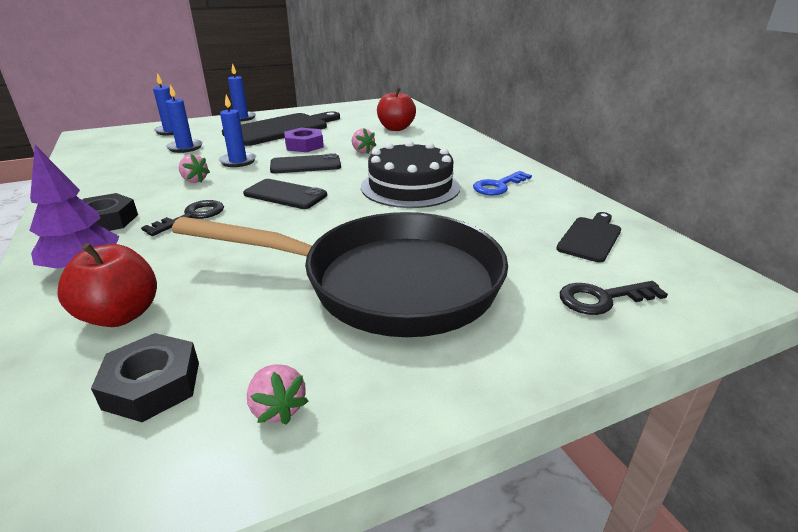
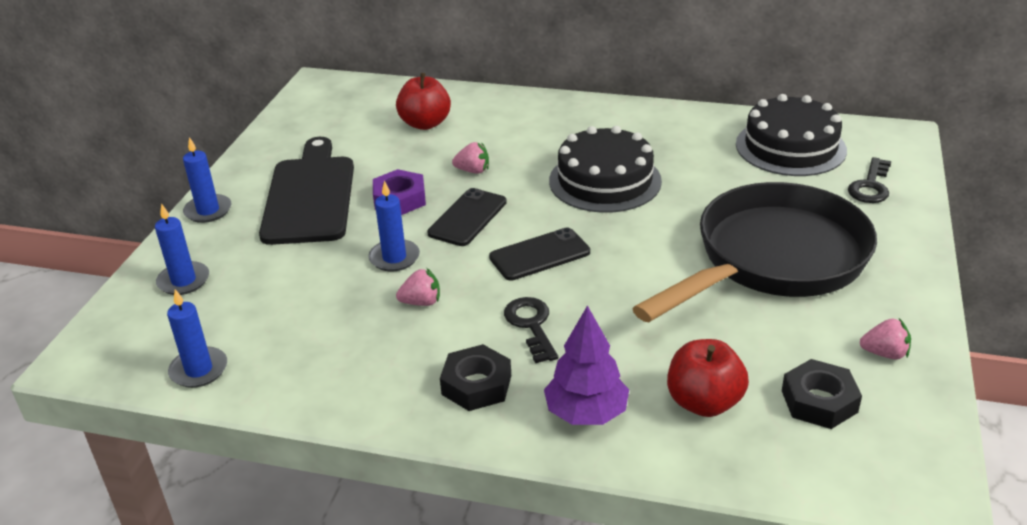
camera: 50 degrees left, 5 degrees up
(185, 147) = (282, 284): blue candle -> blue candle (199, 370)
(498, 186) = (657, 138): blue key -> none
(590, 237) = (790, 147): black cutting board -> black cake

